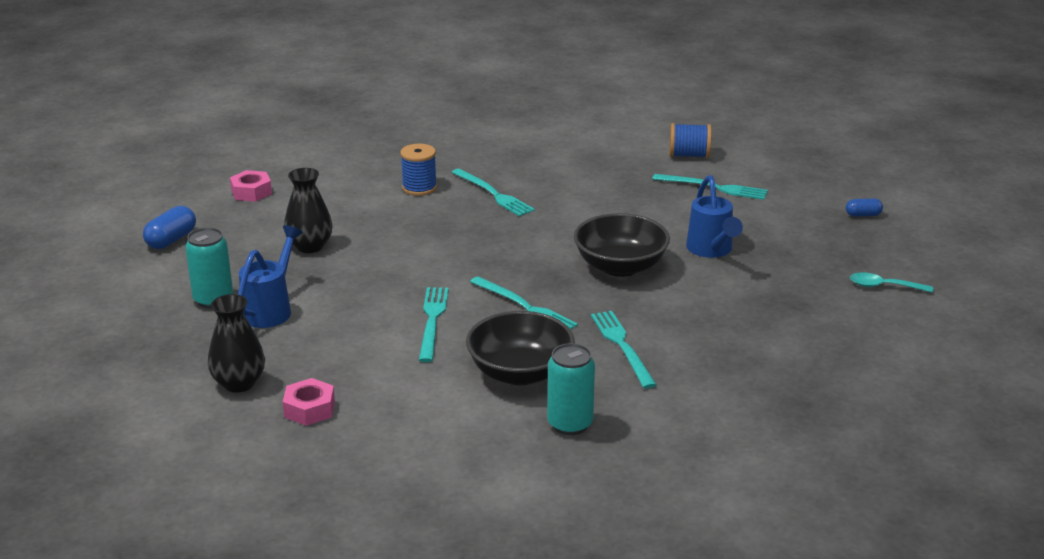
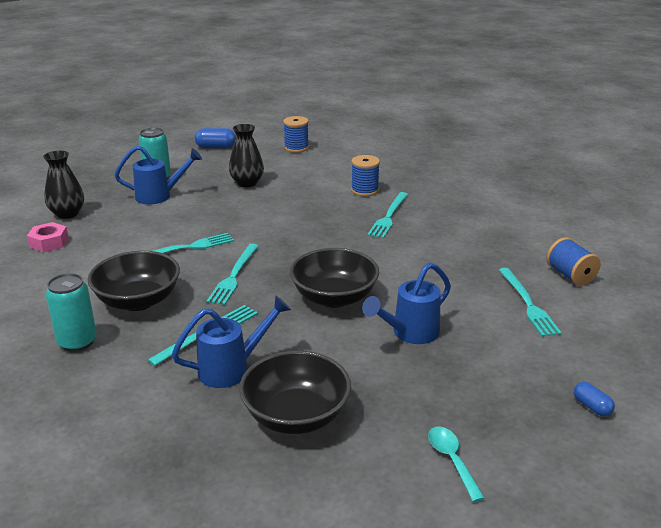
camera: 60 degrees right, 0 degrees up
(251, 192) = (296, 148): pink nut -> blue spool
(692, 347) = (232, 368): none -> blue watering can
(785, 334) = (296, 416): none -> black bowl

